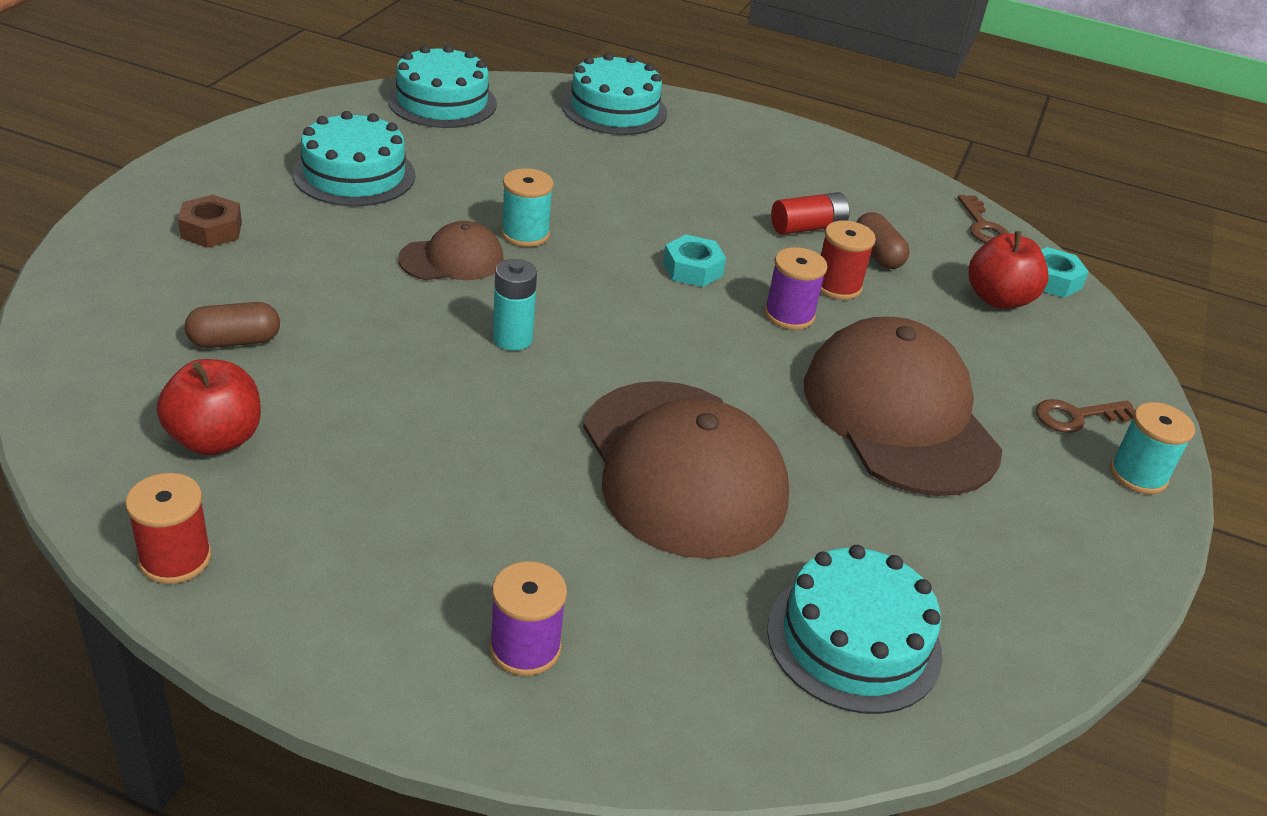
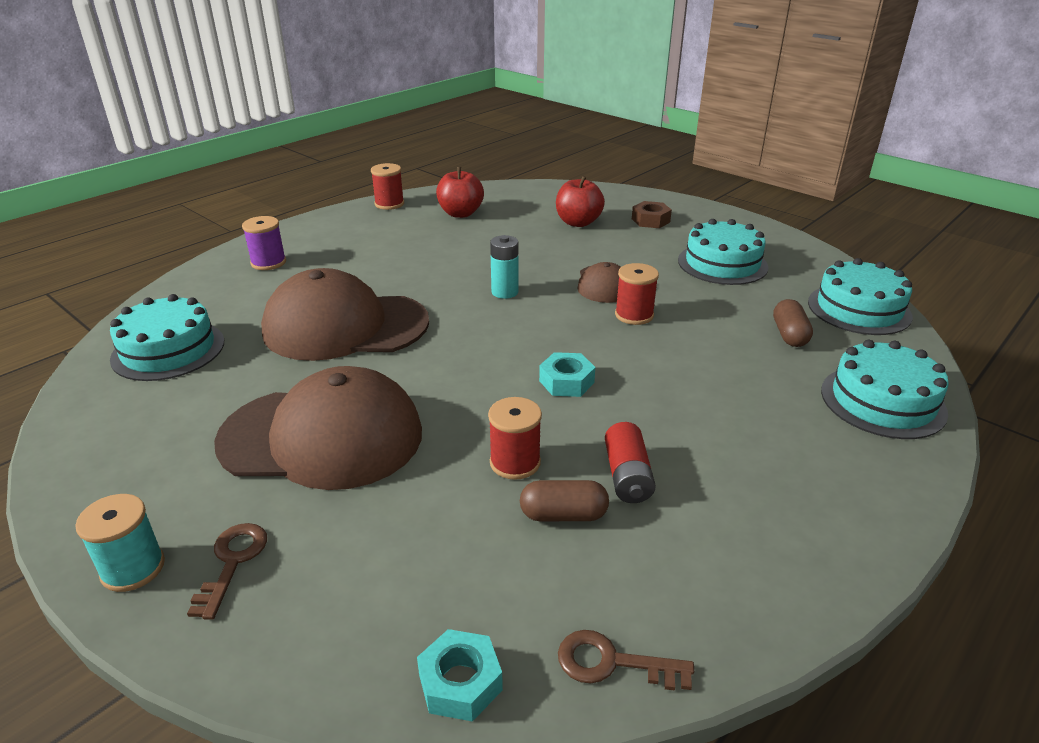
camera: 115 degrees right, 5 degrees down
(235, 341) = (537, 221): brown capsule -> brown capsule (789, 335)
(525, 234) = (634, 315): turquoise spool -> red spool
(789, 315) = (481, 417): purple spool -> none
(998, 299) = (444, 593): red apple -> red apple (578, 222)

